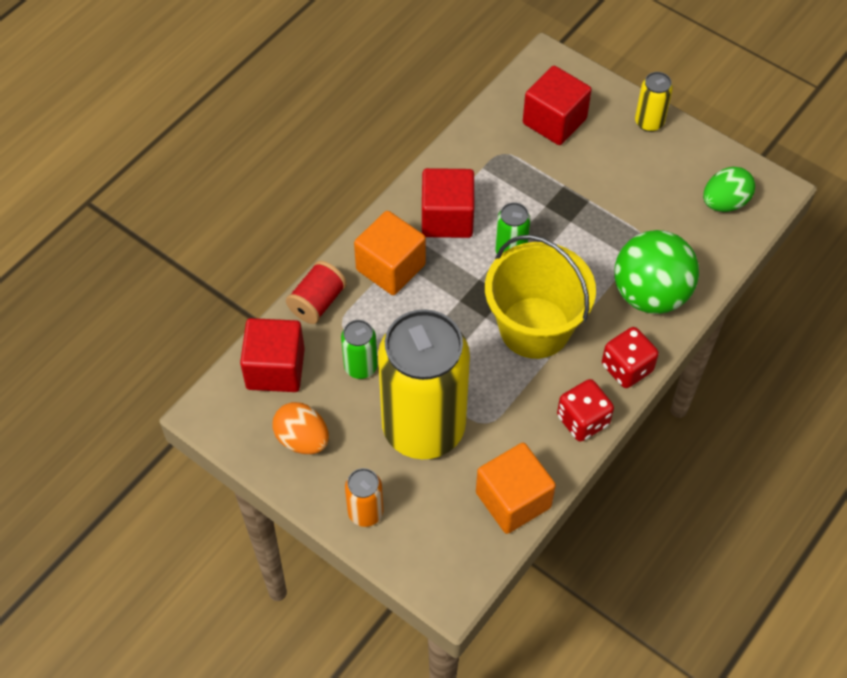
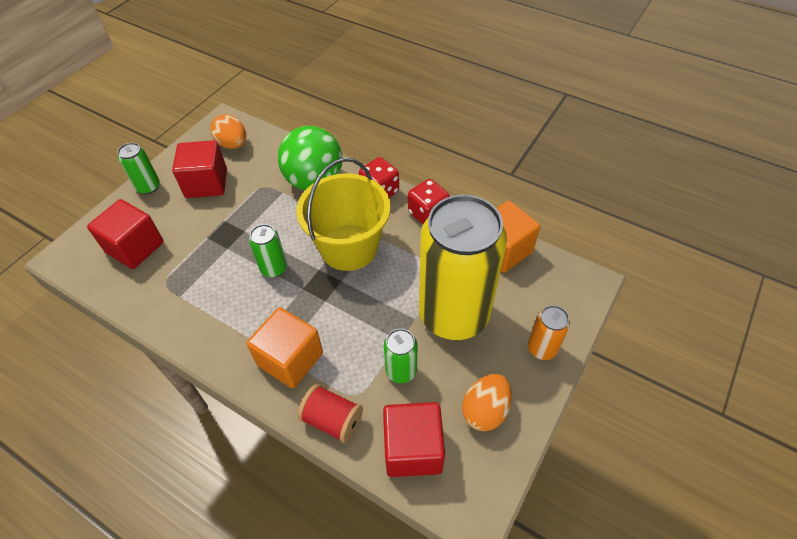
camera: 95 degrees left, 5 degrees down
(447, 218) = (235, 318): red cube -> red cube (206, 183)
(649, 122) = (148, 187): yellow can -> green can
(724, 202) = (233, 144): green egg -> orange egg

